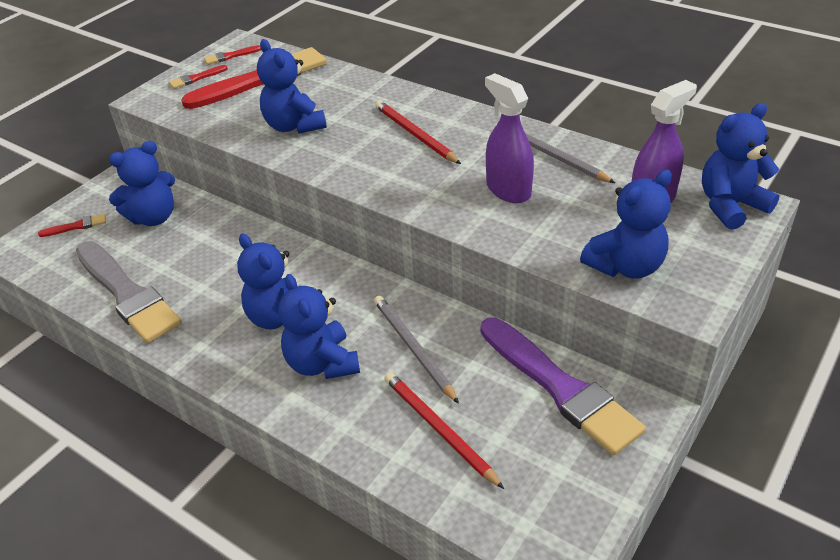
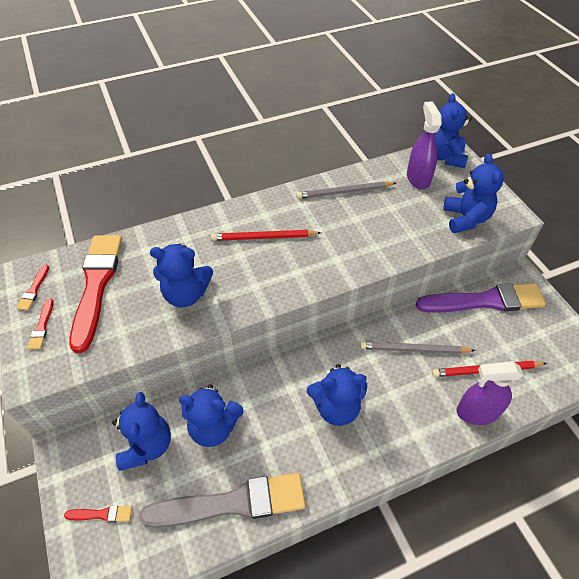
camera: 60 degrees left, 10 degrees up
(76, 226) = (102, 514): red brush -> red brush turned 75 degrees clockwise
(322, 363) = (396, 403): blue teddy bear -> blue teddy bear (213, 427)
(508, 190) = (362, 226): purple spray bottle -> purple spray bottle (477, 412)

